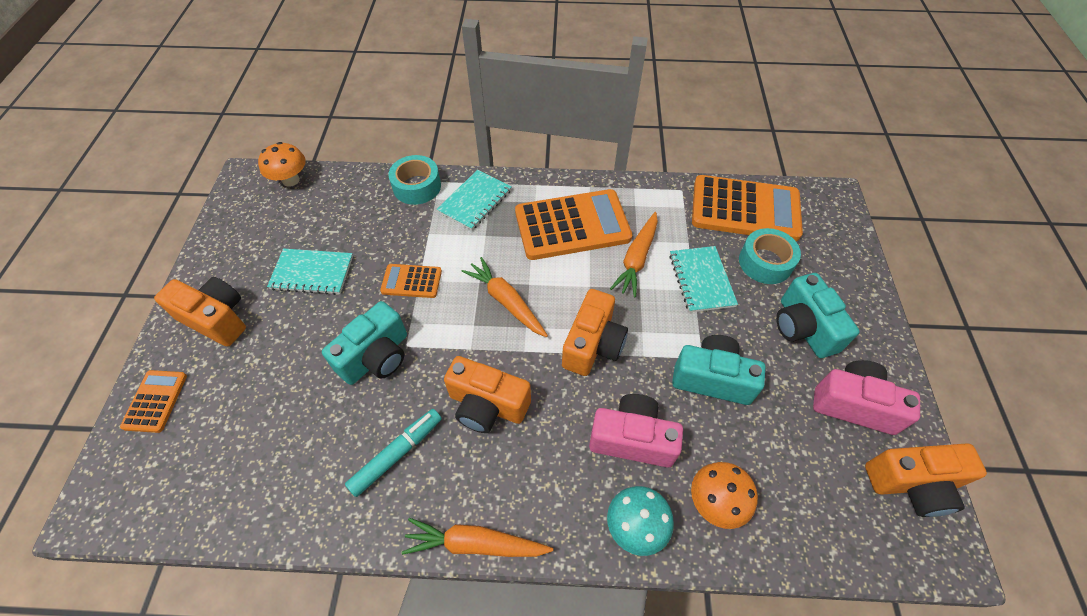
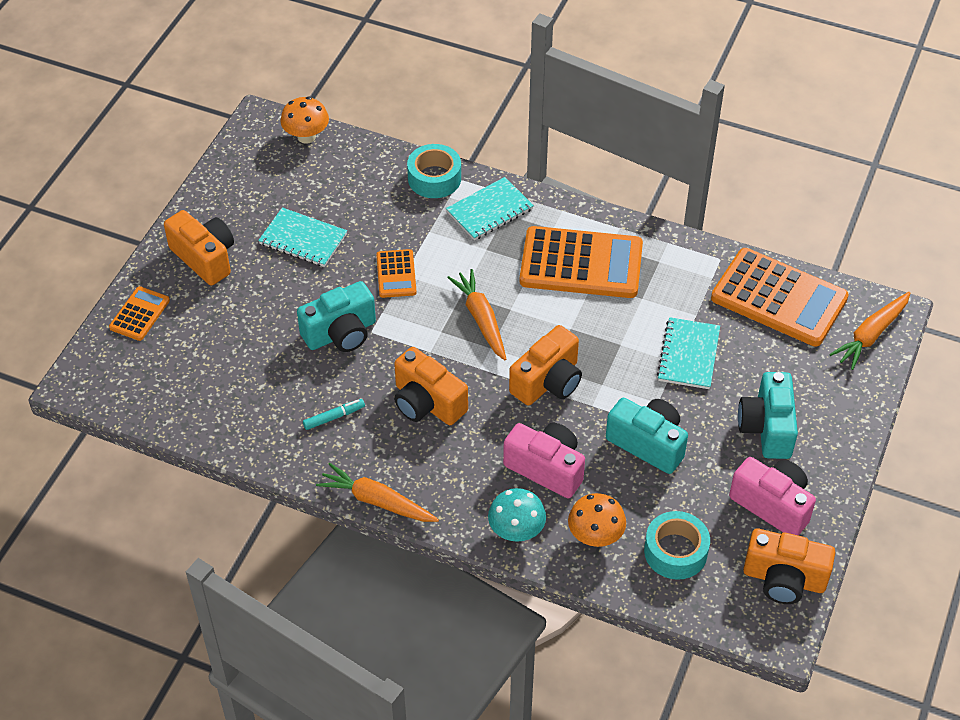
camera: 20 degrees right, 5 degrees down
(396, 454) = (333, 417): turquoise marker -> turquoise marker, size x0.64
(411, 281) = (396, 274): orange calculator -> orange calculator turned 120 degrees counterclockwise
(636, 259) = (632, 316): orange carrot -> orange carrot (871, 335)
(765, 262) = (767, 357): turquoise tape -> turquoise tape (675, 551)

